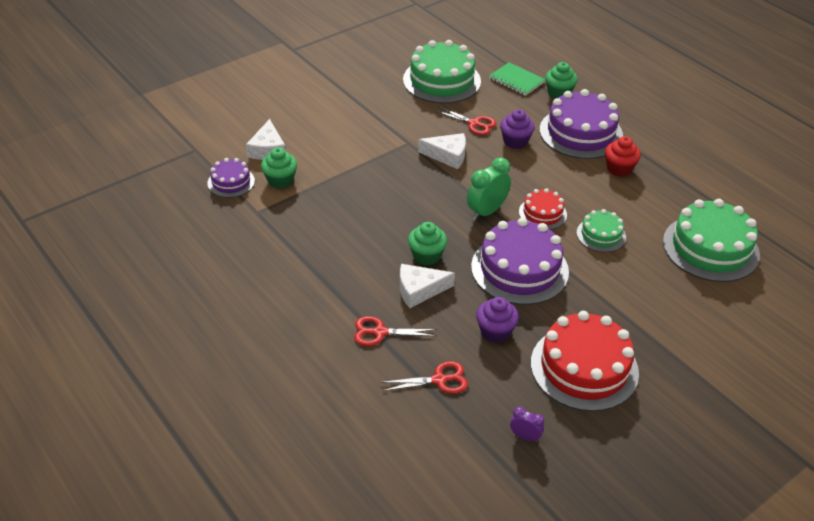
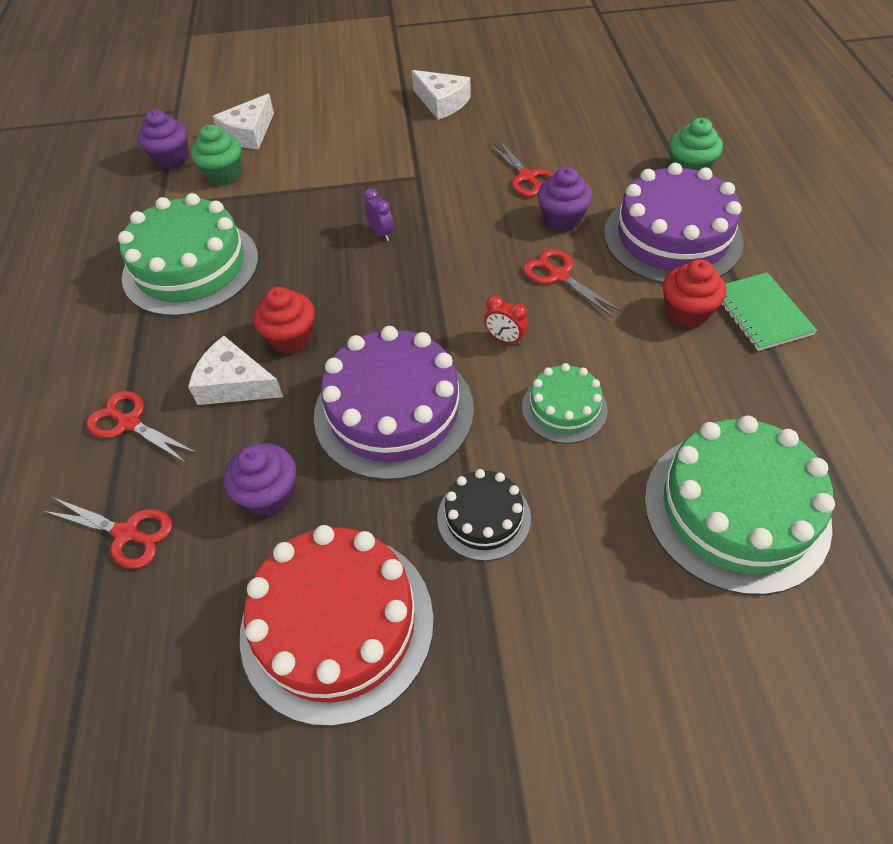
camera: 35 degrees right, 10 degrees up
(231, 182) = (172, 159): purple cake -> purple cupcake
(426, 256) = (291, 338): green cupcake -> red cupcake
(441, 80) = (537, 108): green cake -> green cake (191, 267)
(447, 155) = (451, 209): white cheese -> white cheese (442, 102)
(486, 211) = (428, 306): green clock -> none
(516, 80) = (641, 135): green notebook -> green notebook (761, 313)
(525, 436) = (143, 697): purple clock -> purple clock (381, 233)
(540, 172) = (559, 276): none -> red scissors
(542, 213) = (505, 339): red cake -> red clock
(608, 297) = (483, 517): none -> black cake

